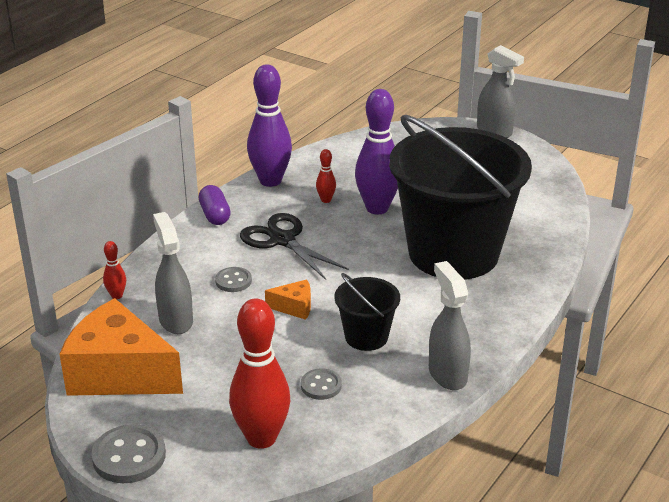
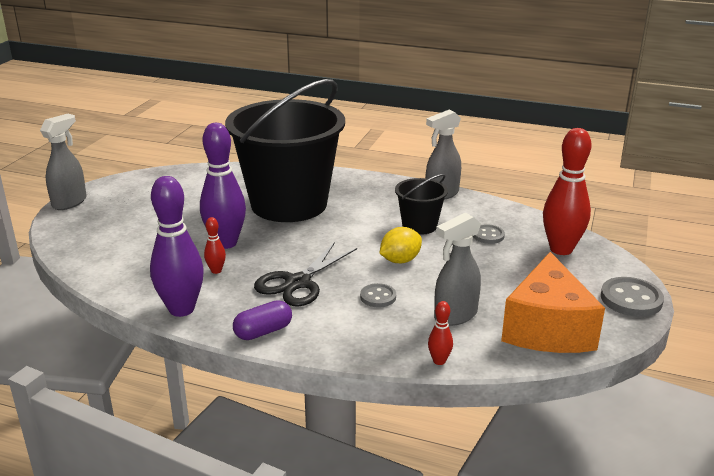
camera: 105 degrees left, 5 degrees down
(294, 307) = (400, 260): orange cheese -> yellow lemon

